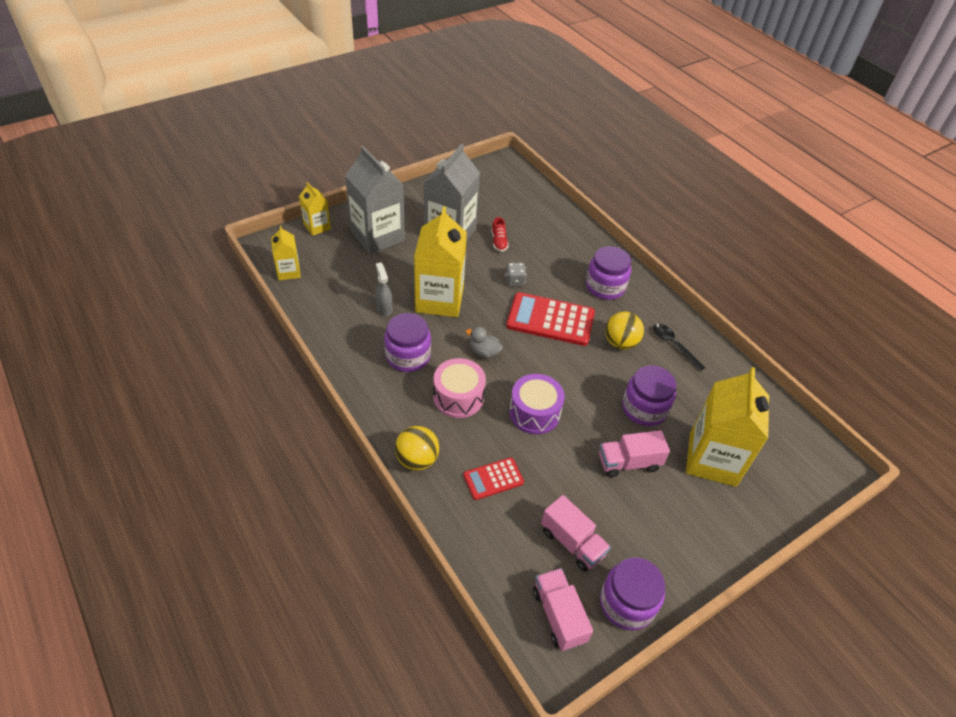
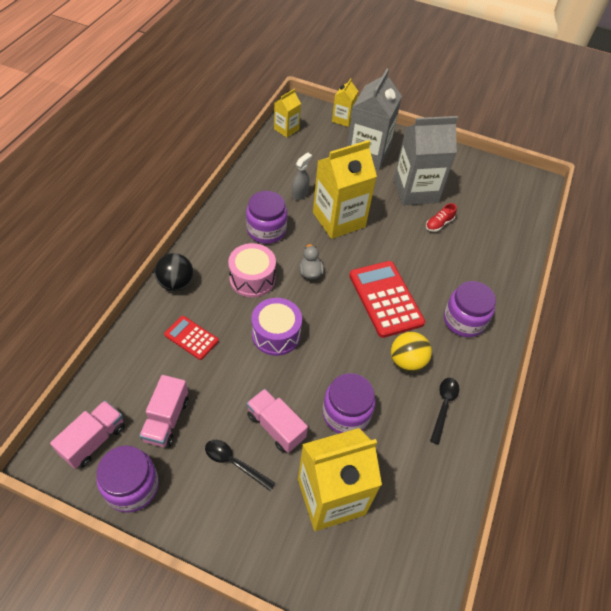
camera: 55 degrees right, 5 degrees up
(417, 460) = (176, 283): yellow ball -> black ball
(514, 281) = (405, 255): grey dice -> none
(646, 511) = (234, 463): none -> black spoon

